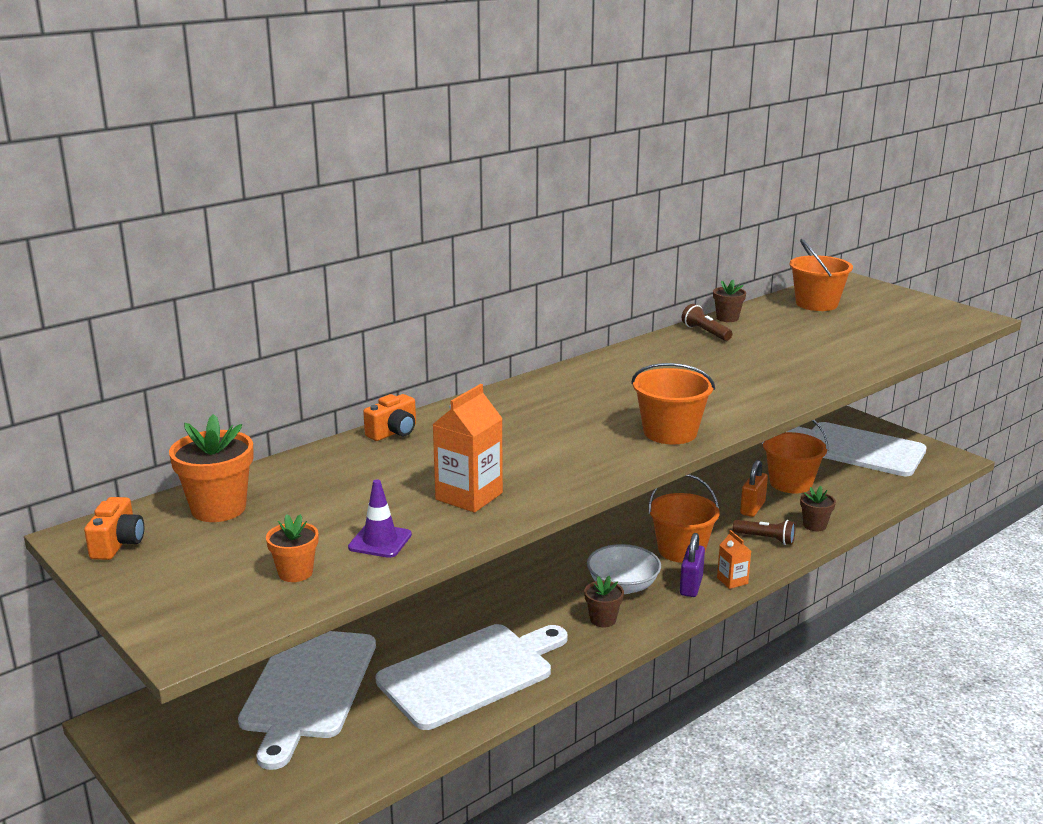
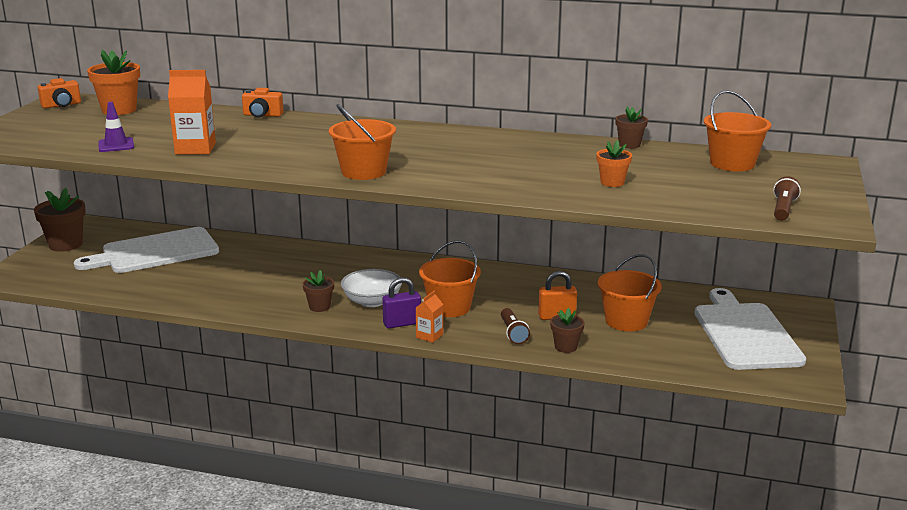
camera: 55 degrees right, 0 degrees up
(175, 758) = (65, 245): none -> brown flower pot
(295, 572) = (63, 139): orange flower pot -> orange flower pot (612, 182)
(471, 673) = (213, 287): white cutting board -> none
(705, 332) = (582, 145): brown flashlight -> brown flashlight (783, 209)

